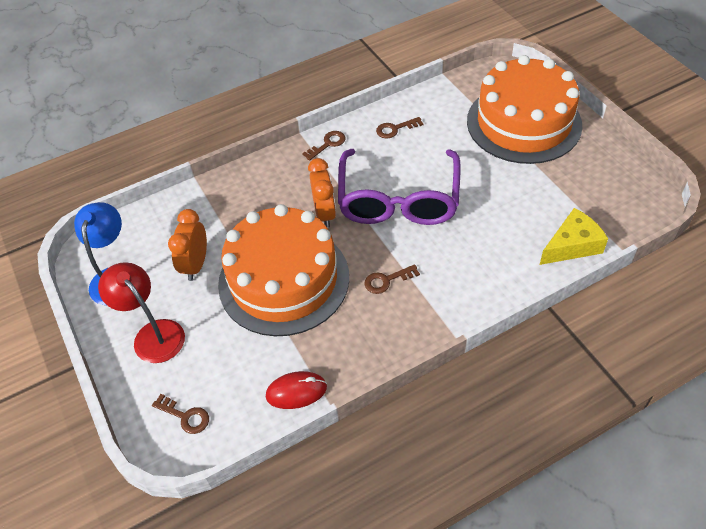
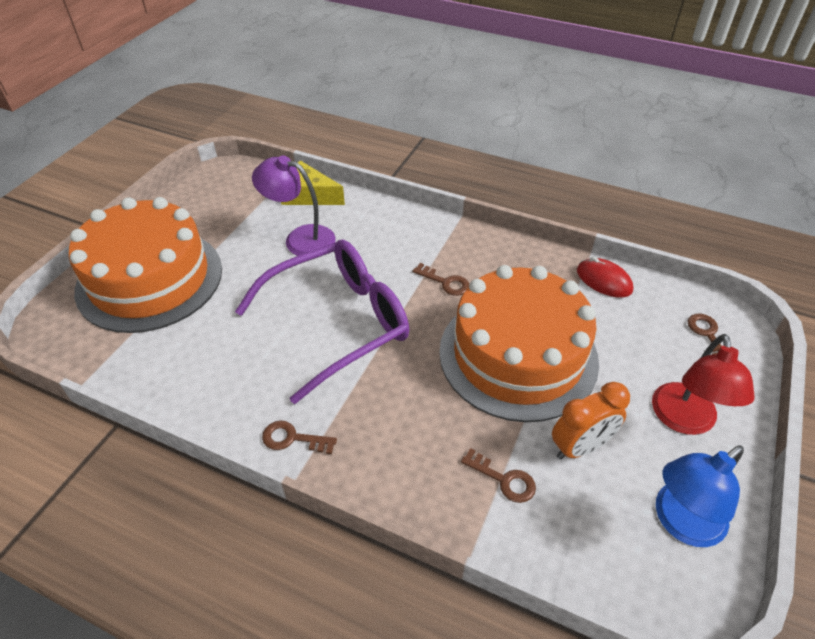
camera: 130 degrees left, 5 degrees down
(325, 214) = (407, 373): orange clock -> none
(395, 129) = (221, 383): brown key -> brown key (504, 479)
(511, 216) = (300, 238): none -> purple lamp

